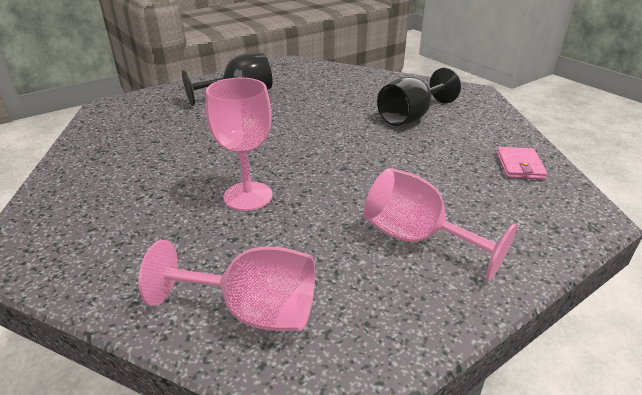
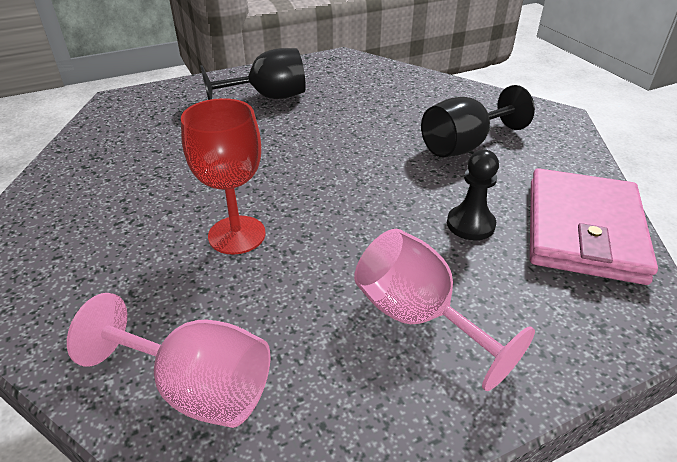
camera: 10 degrees right, 5 degrees up
(248, 196) = (237, 235): pink goblet -> red goblet
(434, 170) = (470, 224): none -> black pawn
(519, 166) = (583, 230): pink wallet -> pink wallet, size x2.20

